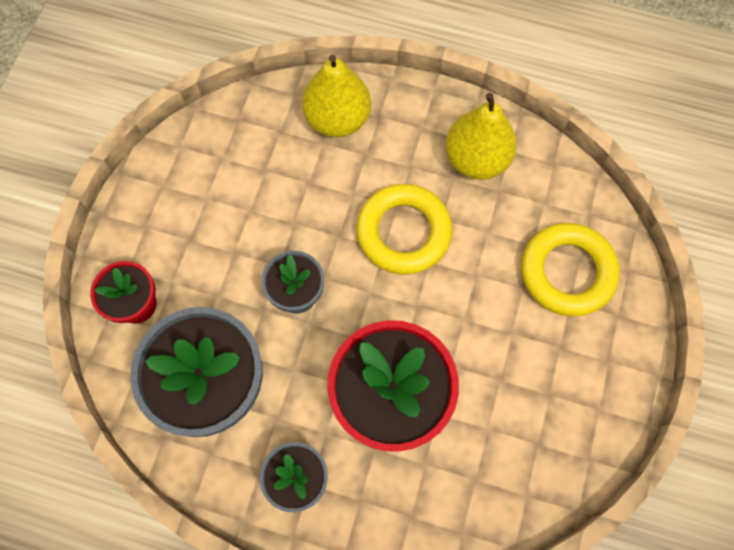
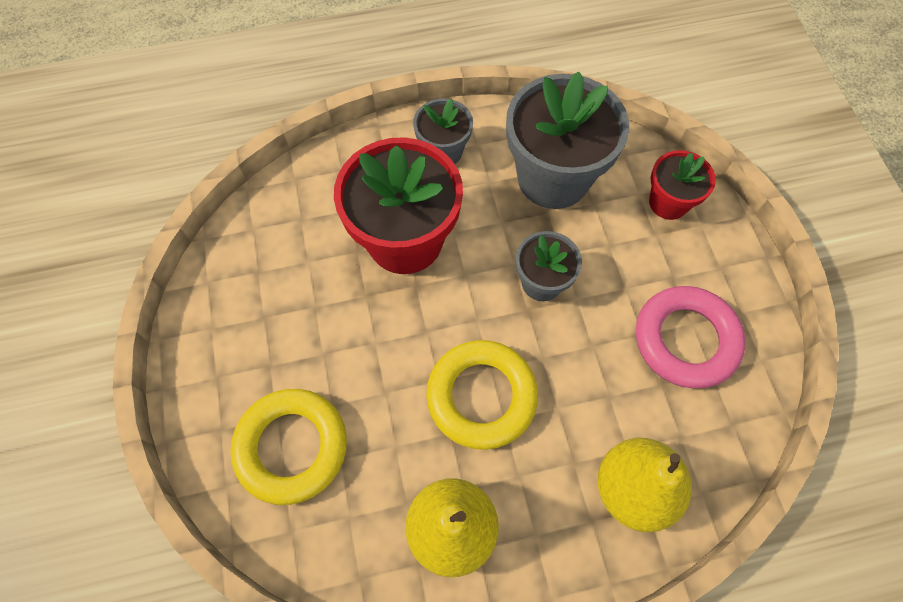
camera: 150 degrees right, 5 degrees down
(221, 189) = (685, 340): none -> pink ring

